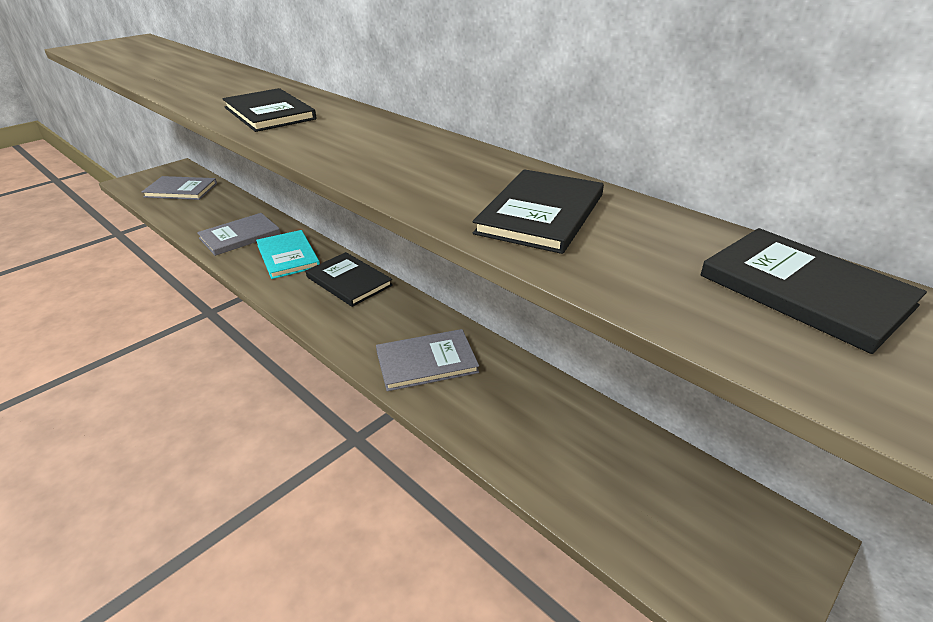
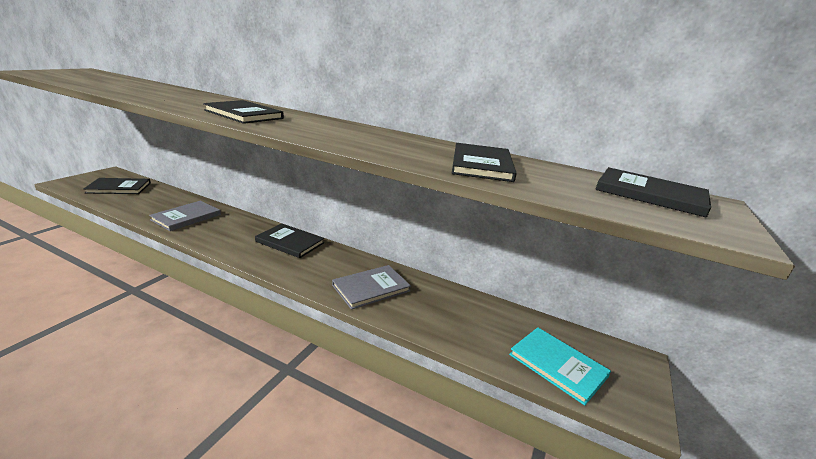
camera: 20 degrees left, 10 degrees down
(181, 190) = (119, 188): grey book -> black book
(288, 256) = (233, 229): turquoise book -> turquoise book (557, 365)

